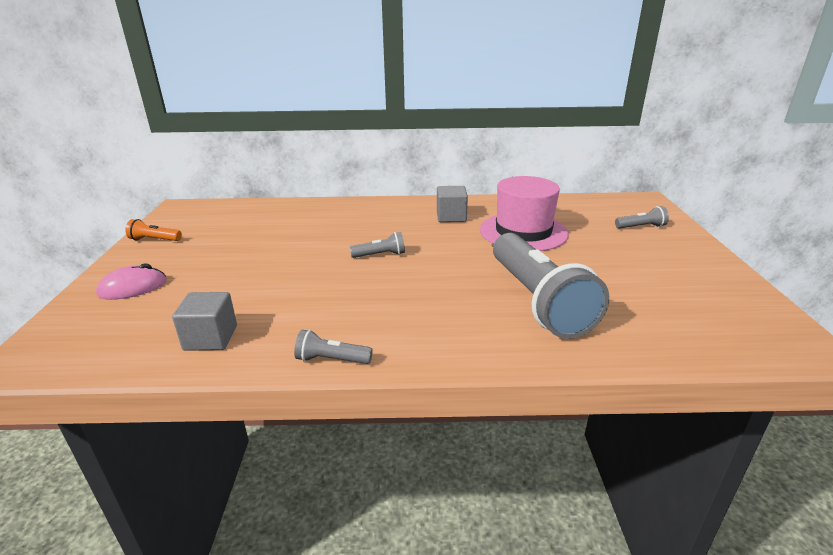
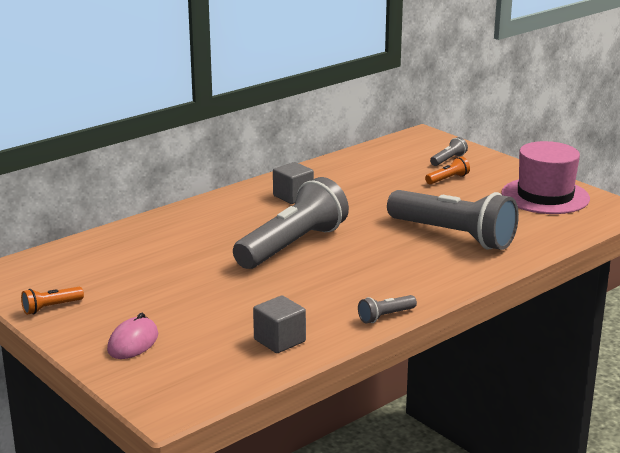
camera: 40 degrees left, 5 degrees down
(380, 255) = (292, 245): grey flashlight -> grey flashlight, size x2.48
(523, 232) = (371, 191): pink hat -> pink hat (545, 196)
(614, 244) = (448, 179): none -> orange flashlight

